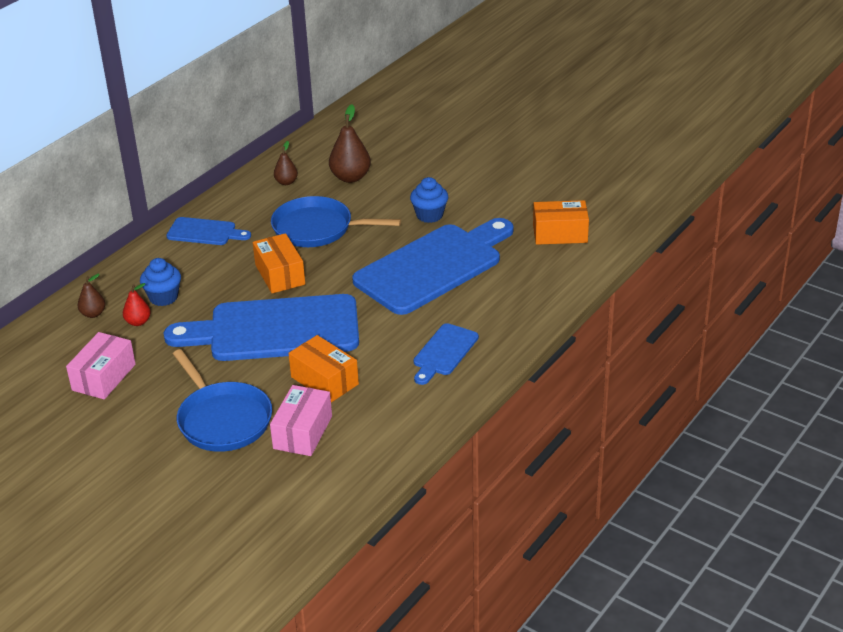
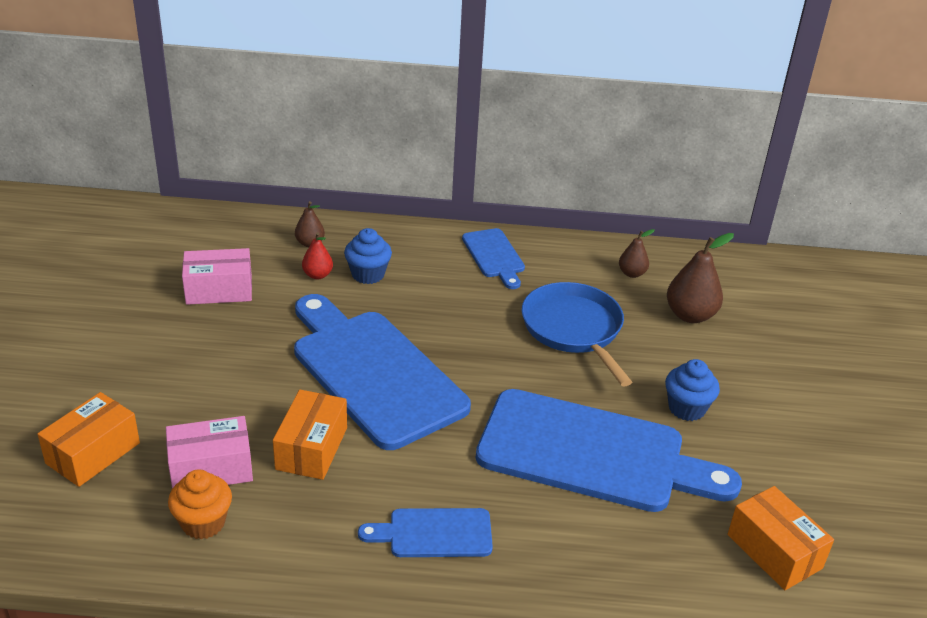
camera: 55 degrees right, 0 degrees up
(223, 420) = (199, 397): blue pan -> none
(280, 274) = (469, 336): orange box -> orange box (93, 453)
(351, 449) = (203, 523): none -> orange cupcake

